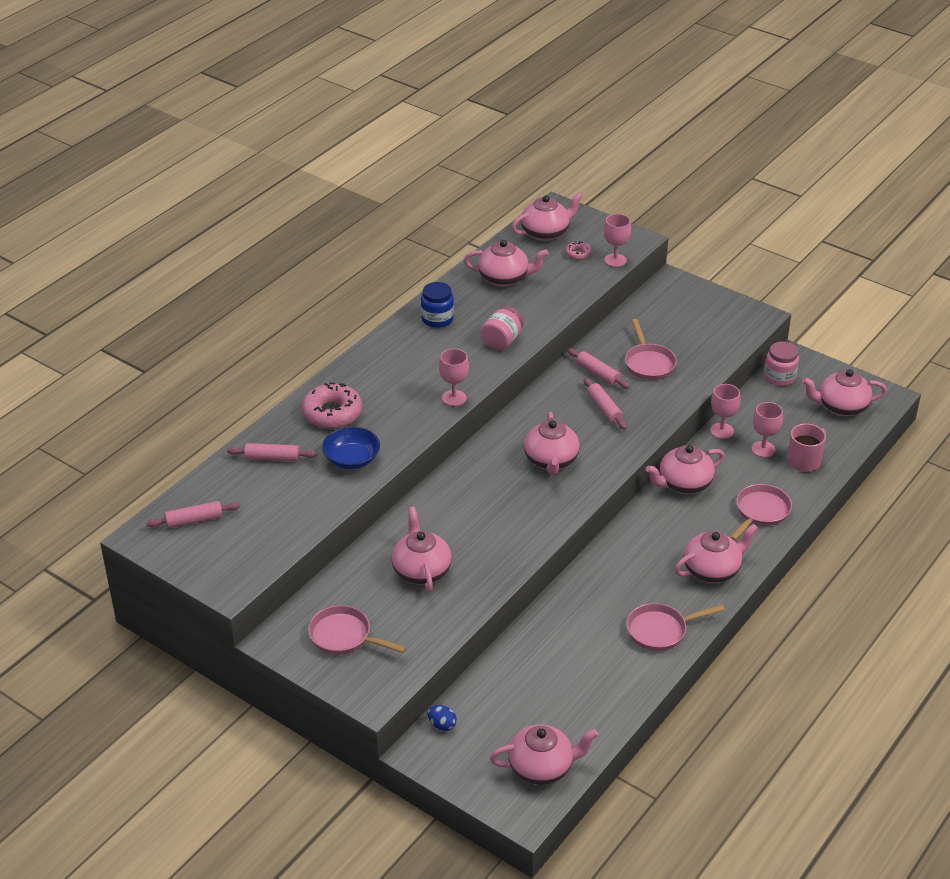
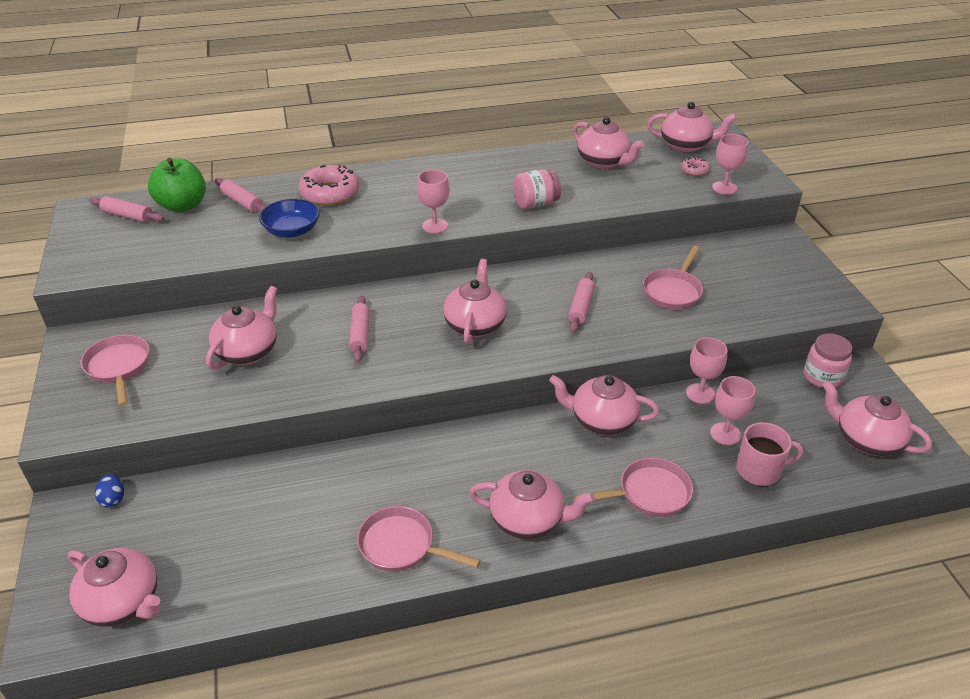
camera: 40 degrees right, 0 degrees up
(226, 487) = (183, 205): none -> green apple
(437, 319) = (506, 167): blue jar -> none
(551, 461) = (475, 324): pink teapot -> pink teapot turned 150 degrees clockwise
(598, 374) = (612, 277): pink rolling pin -> pink rolling pin (360, 334)

